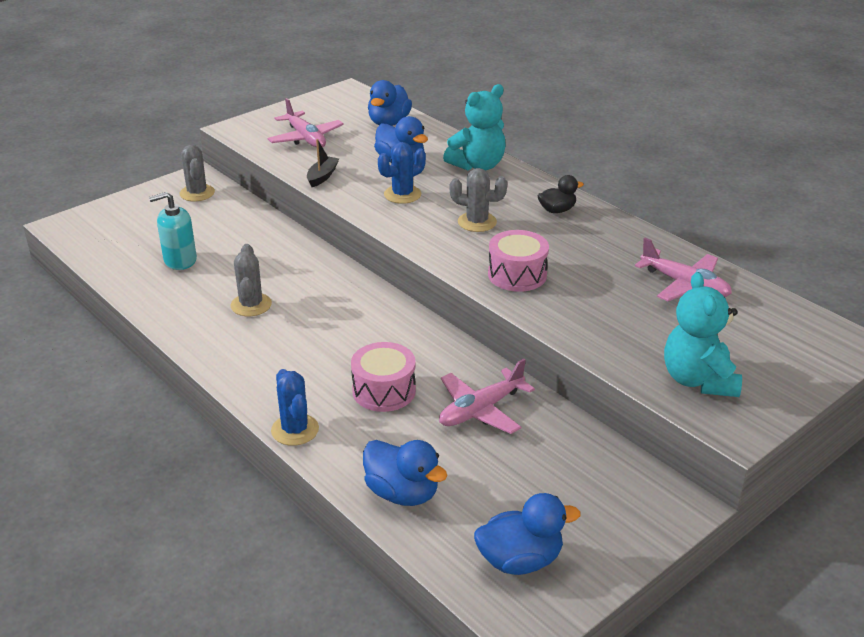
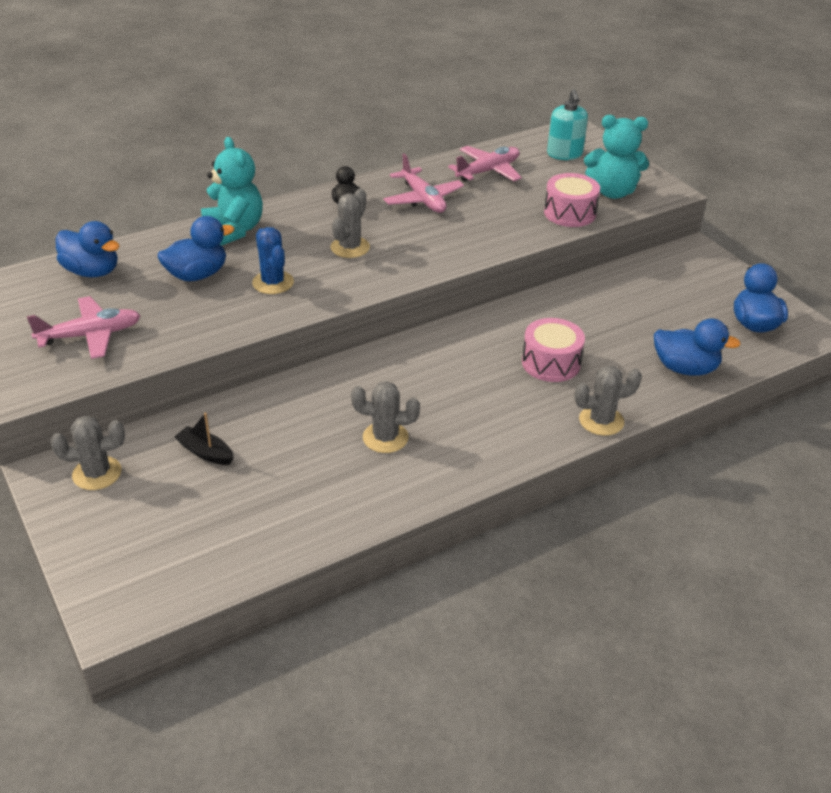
camera: 80 degrees left, 5 degrees up
(180, 260) = (266, 493): turquoise soap dispenser -> turquoise soap dispenser (564, 154)
(295, 430) = (601, 421): blue cactus -> grey cactus
(322, 176) = (201, 331): black boat -> black boat (206, 452)
(402, 493) = (685, 368): blue duck -> blue duck turned 60 degrees clockwise
(481, 410) = (584, 315): pink plane -> pink plane (423, 199)
(517, 275) = (450, 241): pink drum -> pink drum (569, 213)

